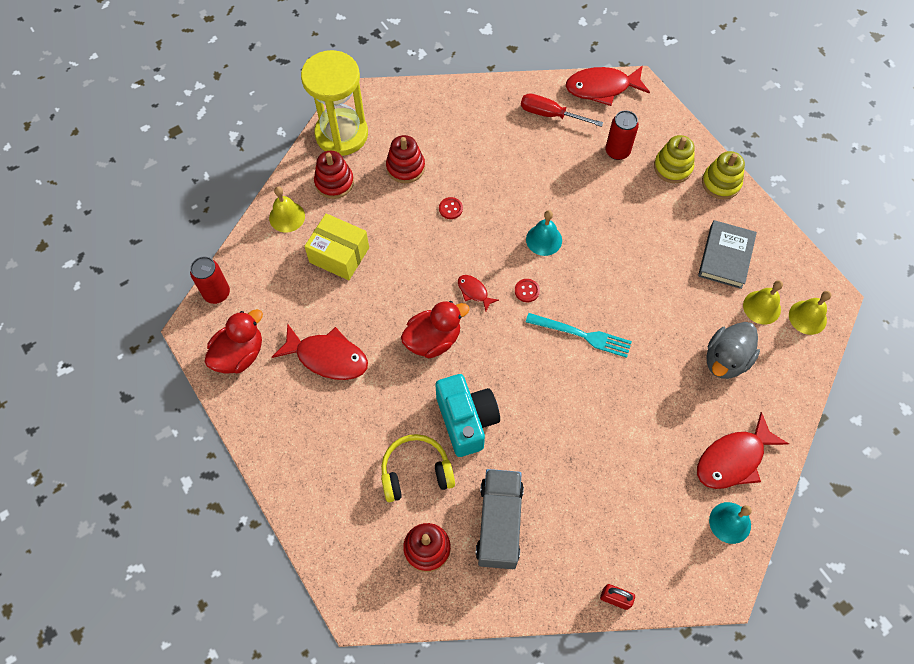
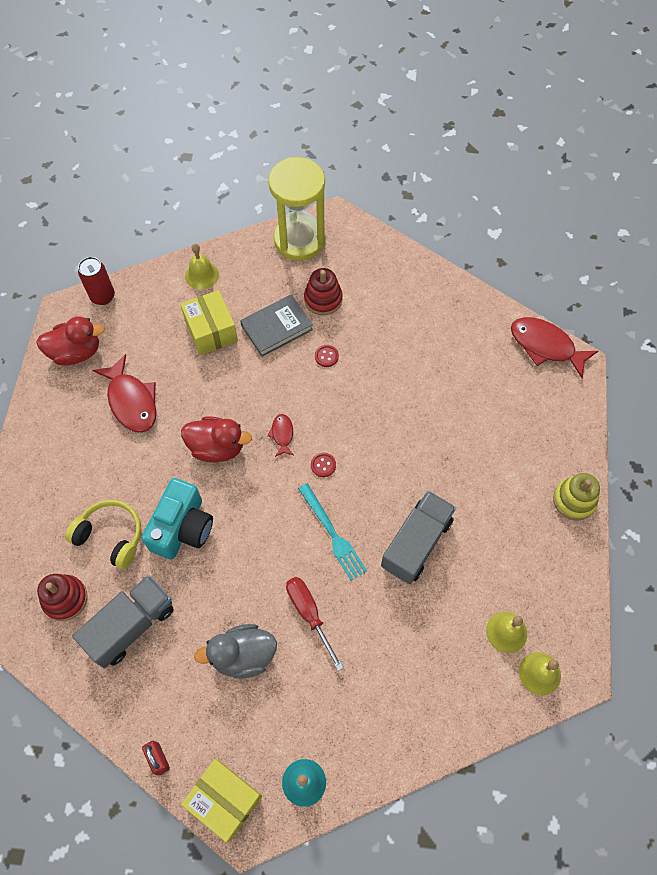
camera: 40 degrees right, 0 degrees up
(334, 182) = (259, 273): red stacking toy -> none
(544, 239) = (376, 435): turquoise bell -> none
(550, 114) = (479, 338): red screwdriver -> red screwdriver (309, 614)
(617, 151) = (507, 408): red can -> none
(646, 295) = (416, 543): none -> grey truck
(673, 167) = (543, 456): yellow stacking toy -> none
(689, 583) = (225, 800): none -> yellow box
(725, 256) = (516, 565): grey book -> grey book (276, 327)
(726, 360) = (431, 649): grey duck -> grey duck (243, 655)
(733, 459) = (357, 735): red fish -> none

